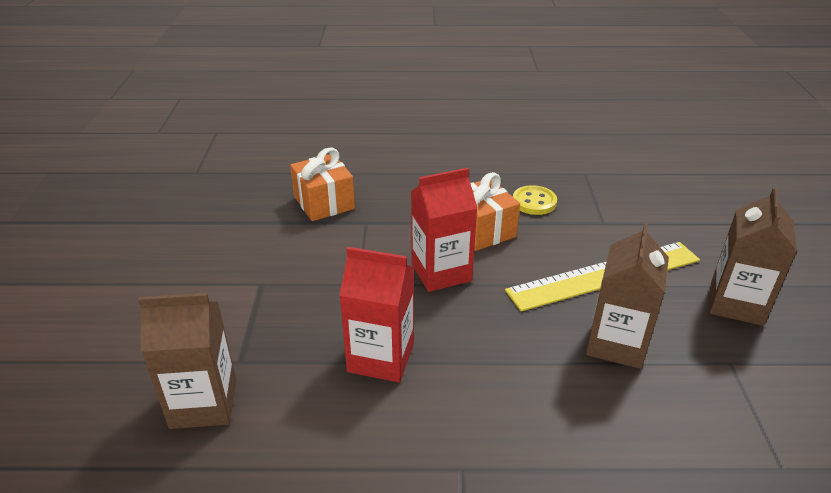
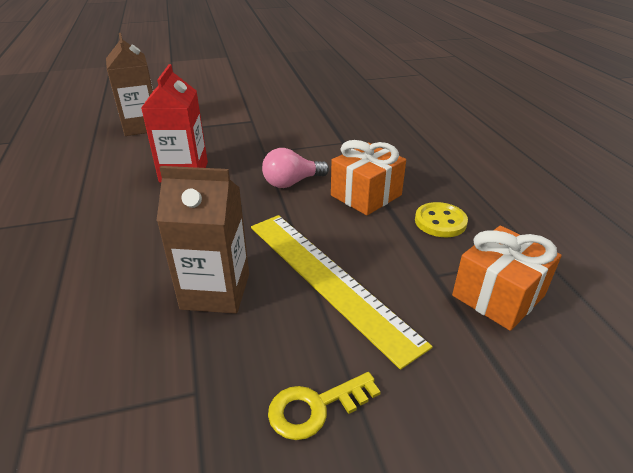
camera: 75 degrees right, 0 degrees up
(324, 203) = (359, 123): orange gift -> orange gift (498, 295)
(441, 272) = (292, 183): red carton -> pink light bulb
(736, 304) = (315, 407): brown carton -> yellow key

